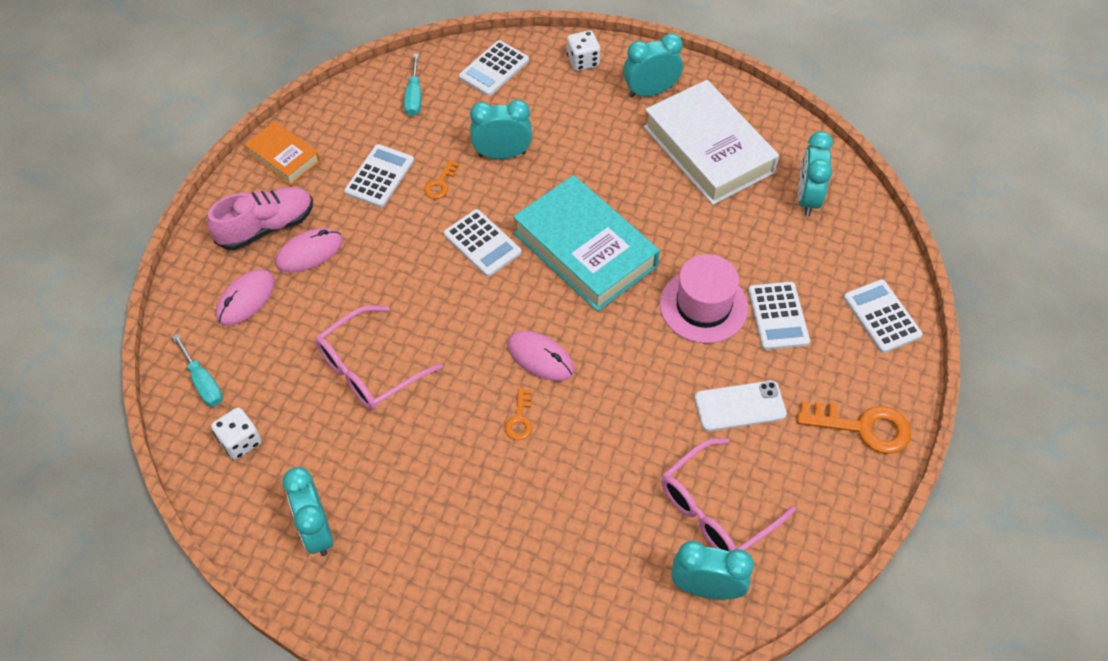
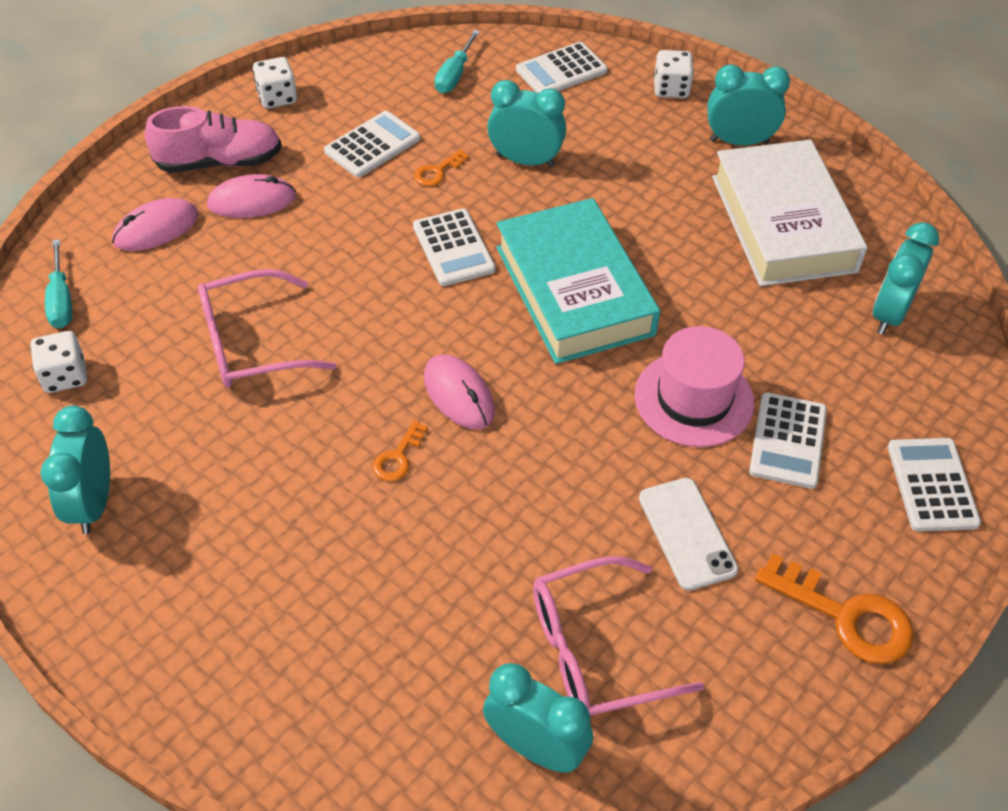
camera: 20 degrees right, 5 degrees down
(283, 157) = (277, 98): orange book -> white dice
(740, 406) = (686, 533): white phone -> white phone turned 60 degrees clockwise

